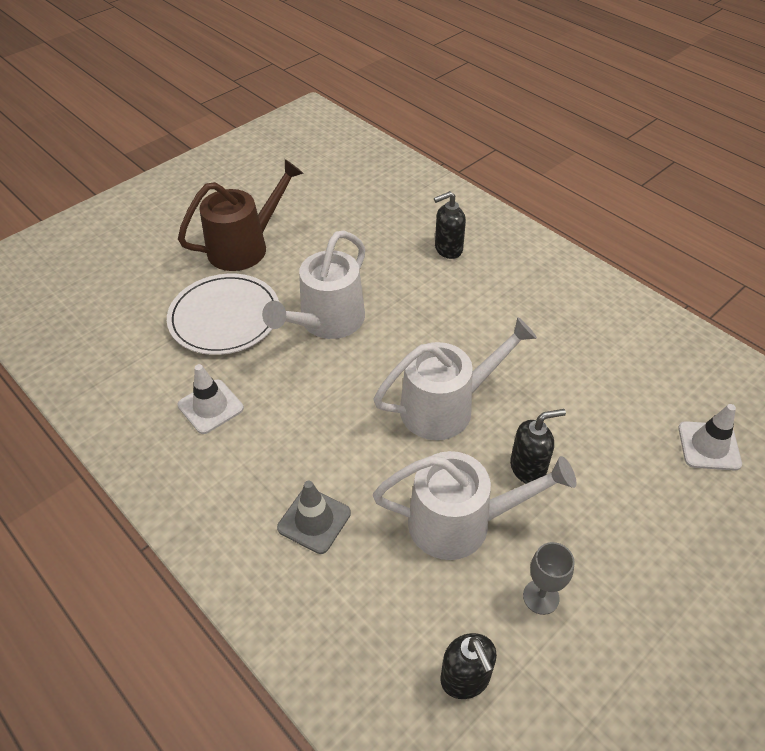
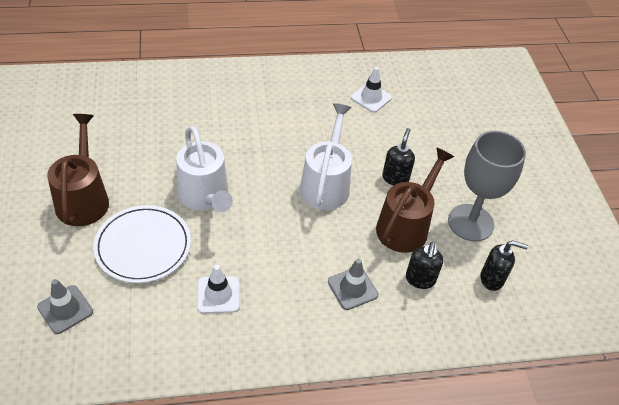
camera: 60 degrees left, 0 degrees up
(113, 313) = (65, 309): none -> grey traffic cone
(448, 249) = (206, 106): black soap dispenser -> black soap dispenser (420, 279)
(461, 522) = (406, 225): white watering can -> brown watering can
(541, 597) = (470, 222): grey goblet -> grey goblet, size x2.16
(709, 446) = (438, 107): white traffic cone -> white traffic cone (371, 98)

